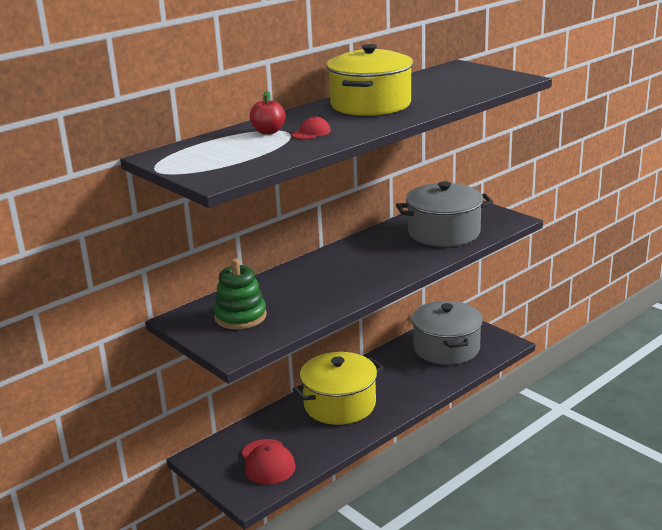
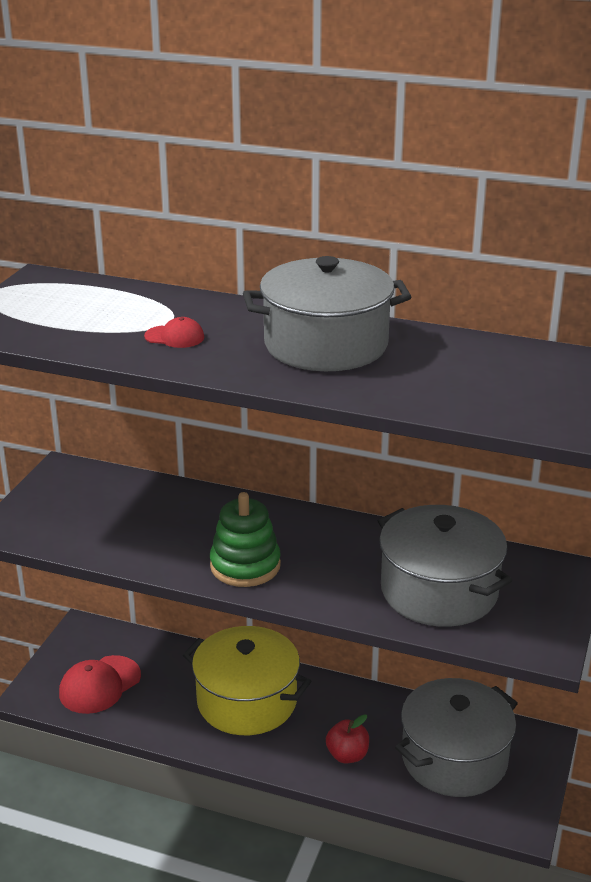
camera: 60 degrees right, 5 degrees up
(240, 316) = (90, 506): green stacking toy -> green stacking toy (245, 565)
(268, 132) = (162, 311): red apple -> red apple (347, 755)
(370, 104) = (326, 345): yellow pot -> grey pot

